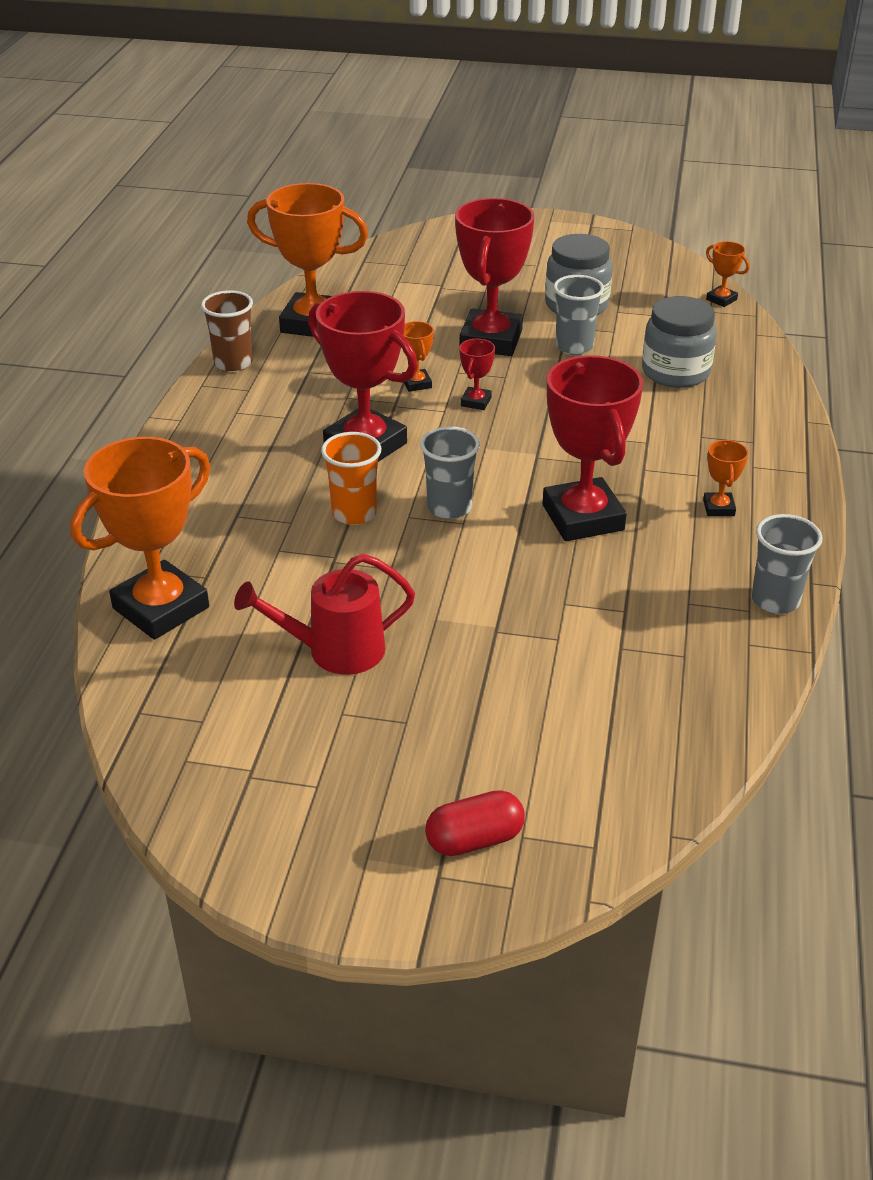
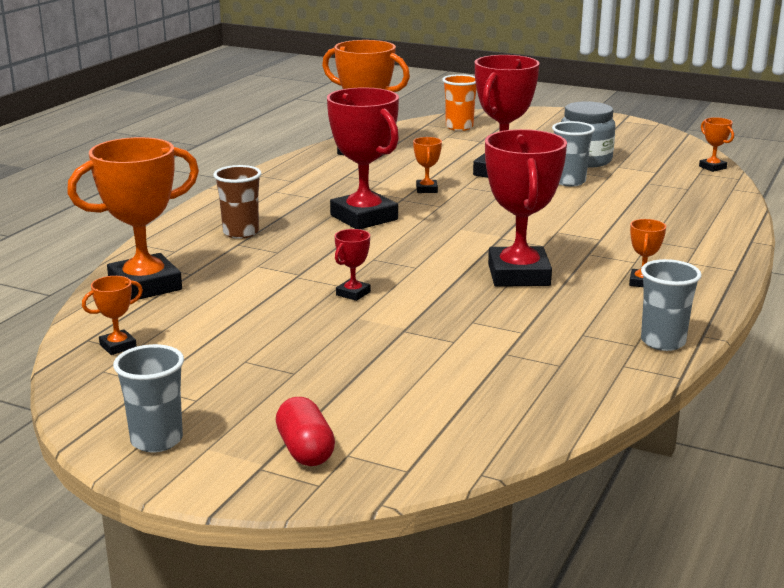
camera: 15 degrees right, 15 degrees down
(182, 717) = (118, 346): none -> orange trophy
(233, 363) = (290, 166): brown cup -> brown cup (241, 232)
(334, 651) = (263, 325): red watering can -> none
(354, 513) = (330, 252): orange cup -> orange cup (459, 127)
(449, 508) = (409, 257): grey cup -> grey cup (156, 440)
(474, 839) = (305, 450): red capsule -> red capsule turned 75 degrees clockwise
(476, 402) = (468, 203): red trophy -> red trophy (353, 293)
(675, 372) = (648, 203): grey jar -> none

